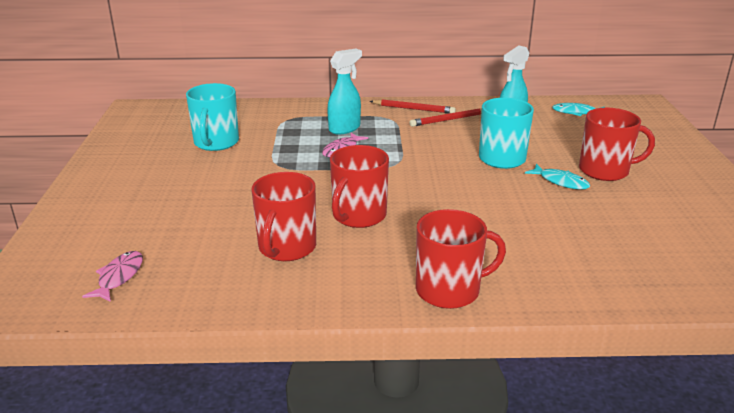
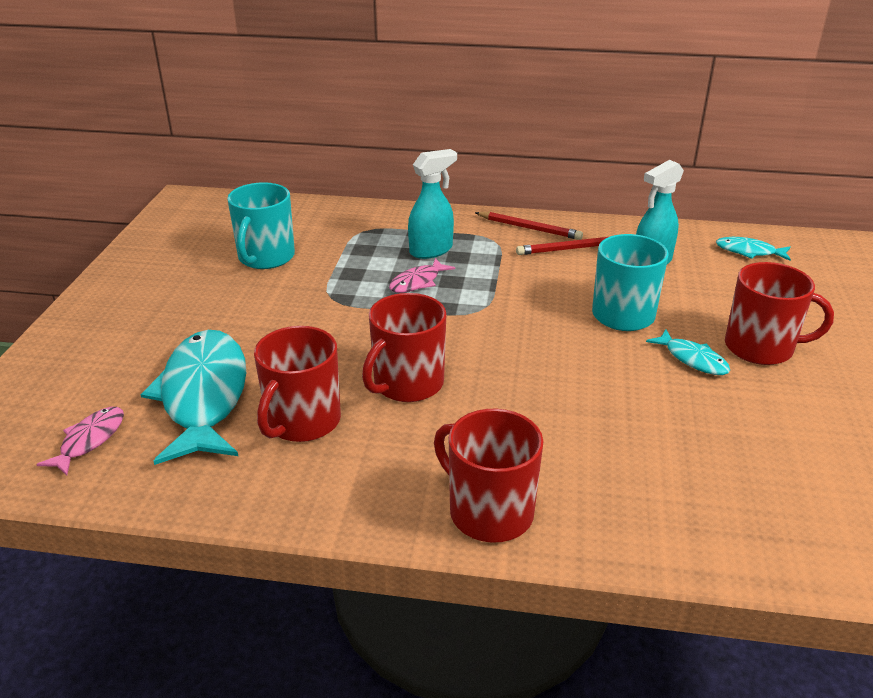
camera: 10 degrees right, 5 degrees up
(201, 238) = (204, 396): none -> turquoise fish
(449, 290) = (489, 512): red mug -> red mug turned 135 degrees counterclockwise

